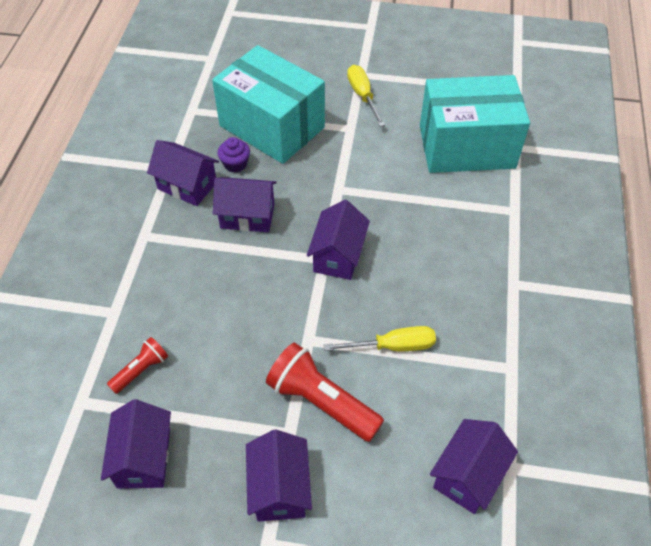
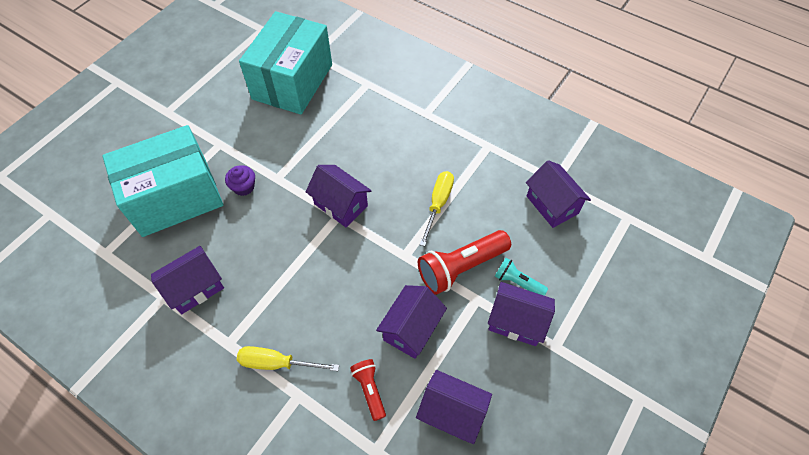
camera: 65 degrees left, 5 degrees up
(235, 164) = (197, 241): purple cupcake -> purple cupcake (244, 187)
(247, 216) = (261, 253): purple house -> purple house (411, 329)
(333, 471) = (517, 282): none -> turquoise flashlight
(362, 96) = (191, 121): yellow screwdriver -> yellow screwdriver (277, 363)

